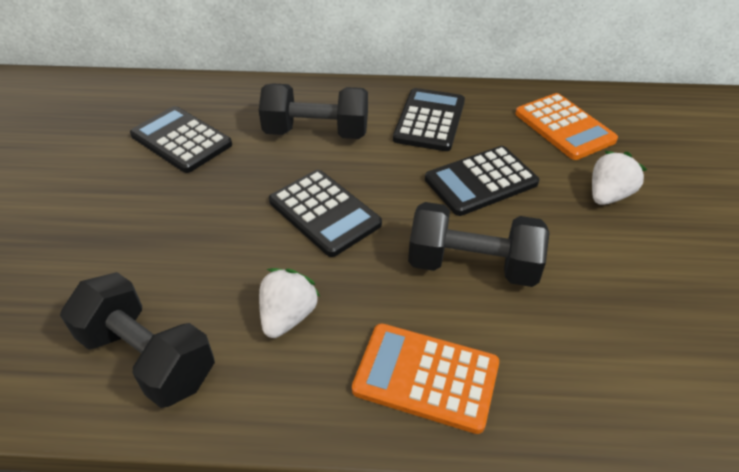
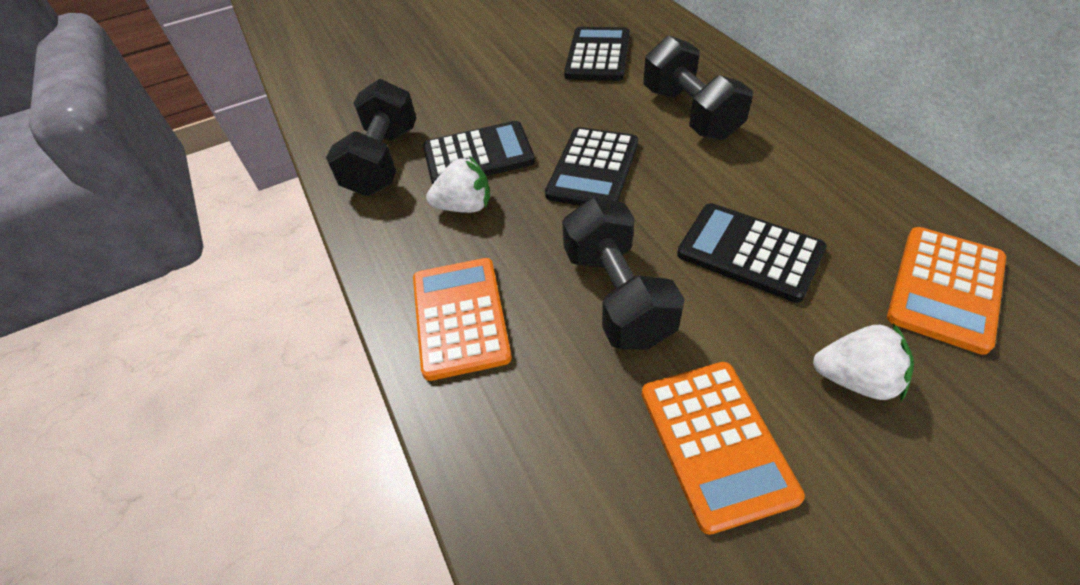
camera: 65 degrees right, 5 degrees up
(429, 120) = (803, 172): black calculator -> black calculator (478, 155)
(625, 279) = (716, 442): none -> orange calculator

